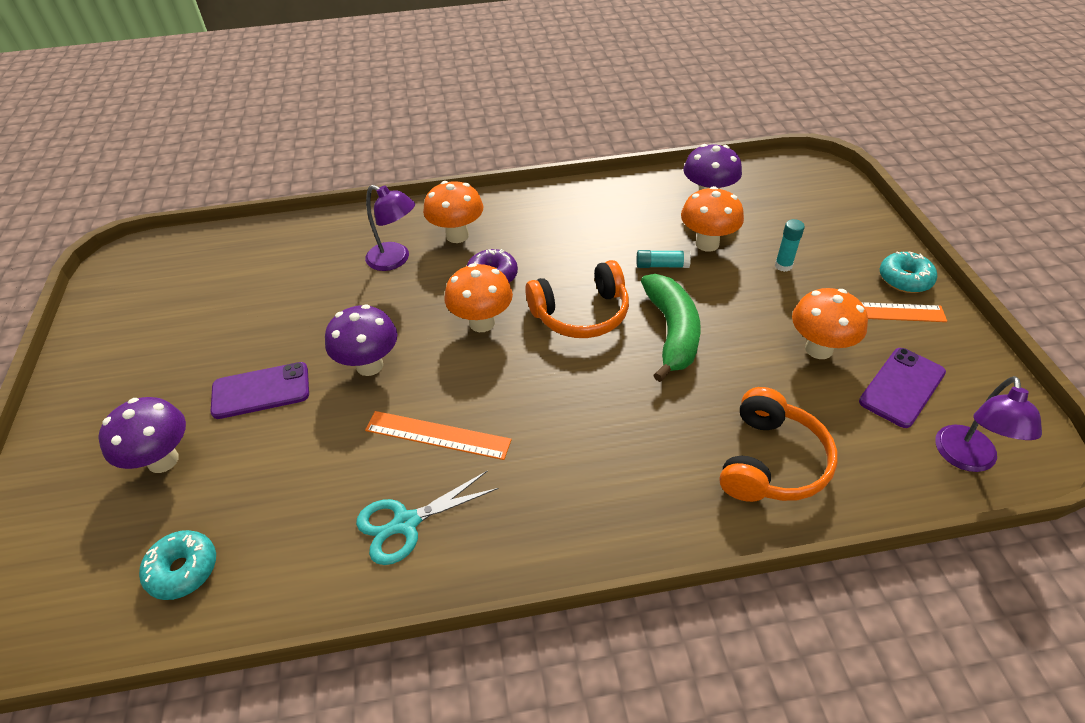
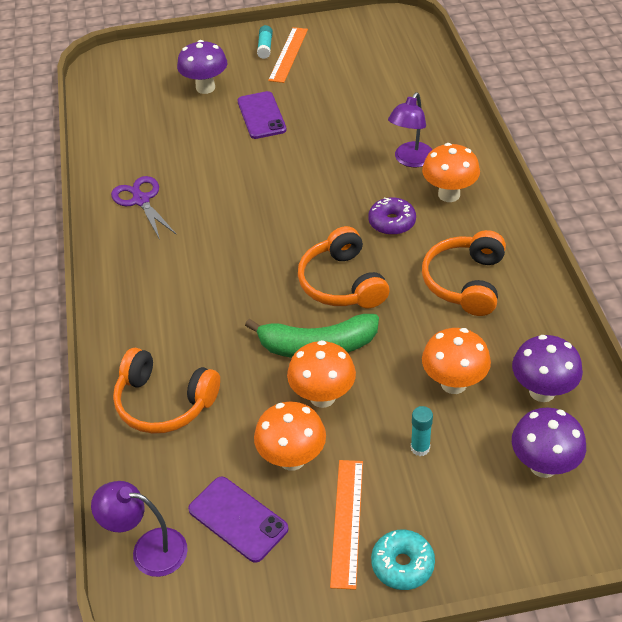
camera: 90 degrees right, 0 degrees up
(183, 570) = (125, 115): turquoise donut -> none
(369, 365) = (283, 163): purple mushroom -> purple mushroom (543, 465)
(406, 523) = (141, 200): turquoise scissors -> purple scissors
(438, 435) = (213, 207): orange ruler -> orange ruler (288, 54)
(482, 323) = (330, 220): orange mushroom -> orange mushroom (322, 397)
(582, 231) = (465, 282): none -> orange headphones
(662, 265) = (414, 343): turquoise glue stick -> turquoise glue stick (265, 47)

